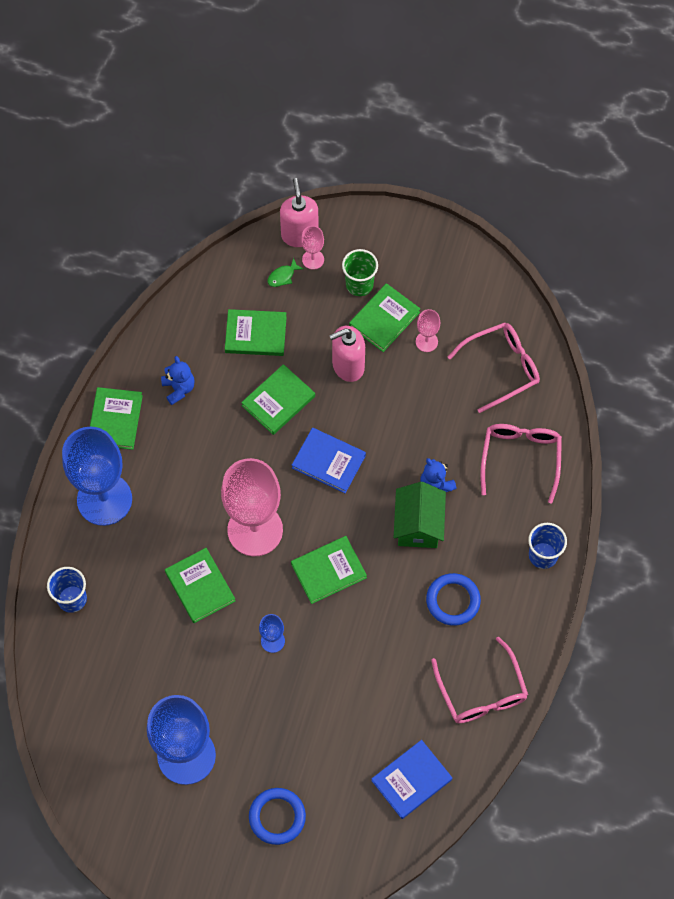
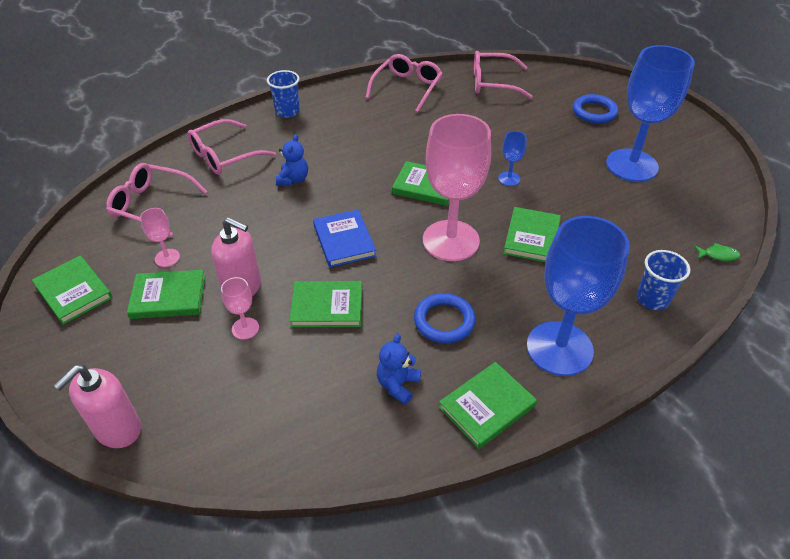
camera: 135 degrees left, 20 degrees down
(255, 334) = (276, 373): green book -> green book (74, 292)
(283, 276) = (186, 403): green fish -> green fish (718, 255)
(313, 259) = (143, 394): pink goblet -> pink goblet (245, 328)
(359, 284) = (143, 338): green cup -> none
(411, 780) = (493, 83): blue book -> pink glasses
(418, 525) = (336, 169): green house -> none
(453, 600) = (368, 126): blue ring -> blue ring (444, 321)

